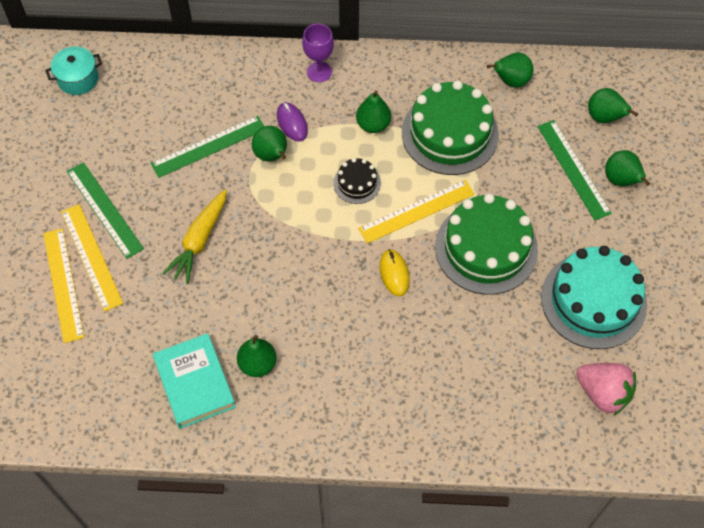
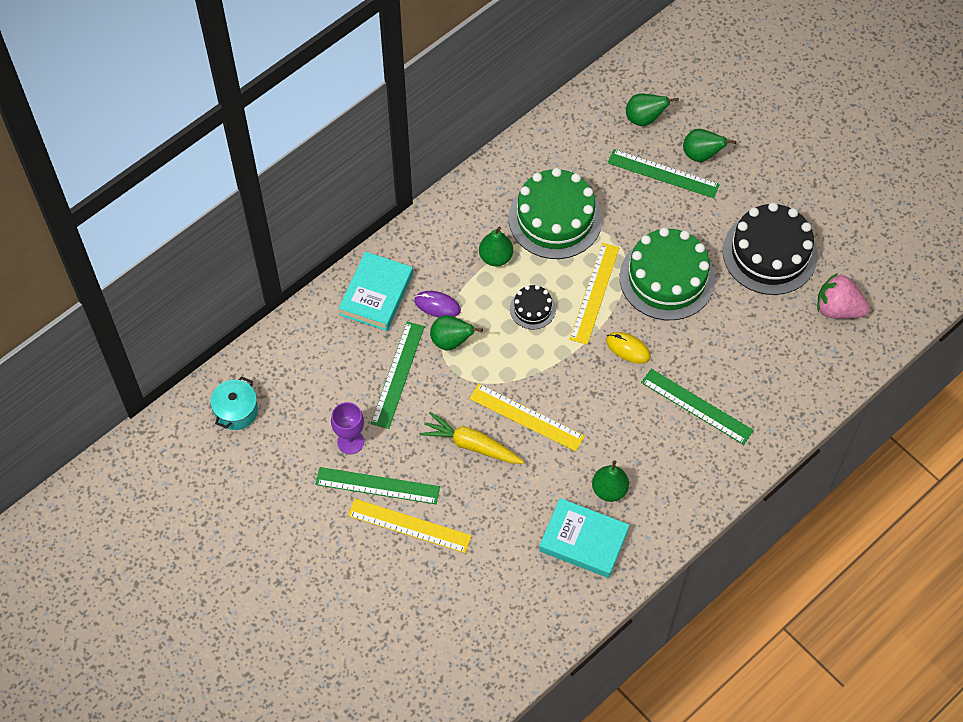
camera: 45 degrees left, 0 degrees up
(63, 284) = (413, 562): yellow ruler -> yellow ruler (526, 417)
(200, 240) = (471, 445): yellow carrot -> yellow carrot turned 135 degrees clockwise
(259, 80) = (376, 294): none -> turquoise book
(319, 72) = (412, 251): purple goblet -> purple goblet (350, 442)
(397, 364) = (696, 406): none -> green ruler
(510, 81) = (554, 144): green pear -> none
(593, 300) = (770, 253): turquoise cake -> black cake
(603, 393) = (837, 309): pink strawberry -> pink strawberry turned 150 degrees counterclockwise

